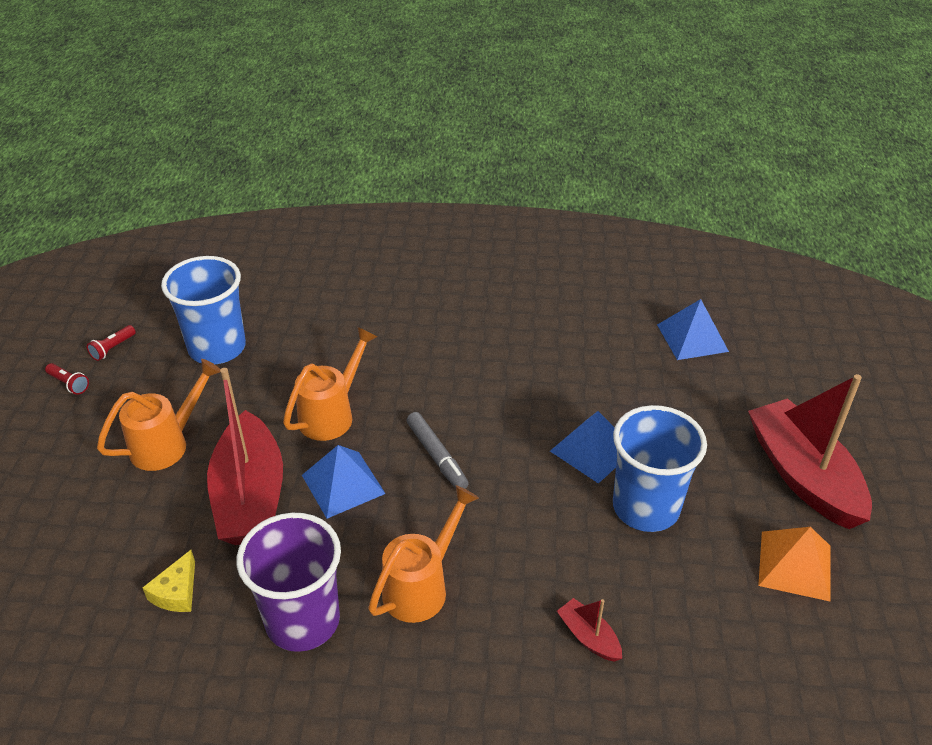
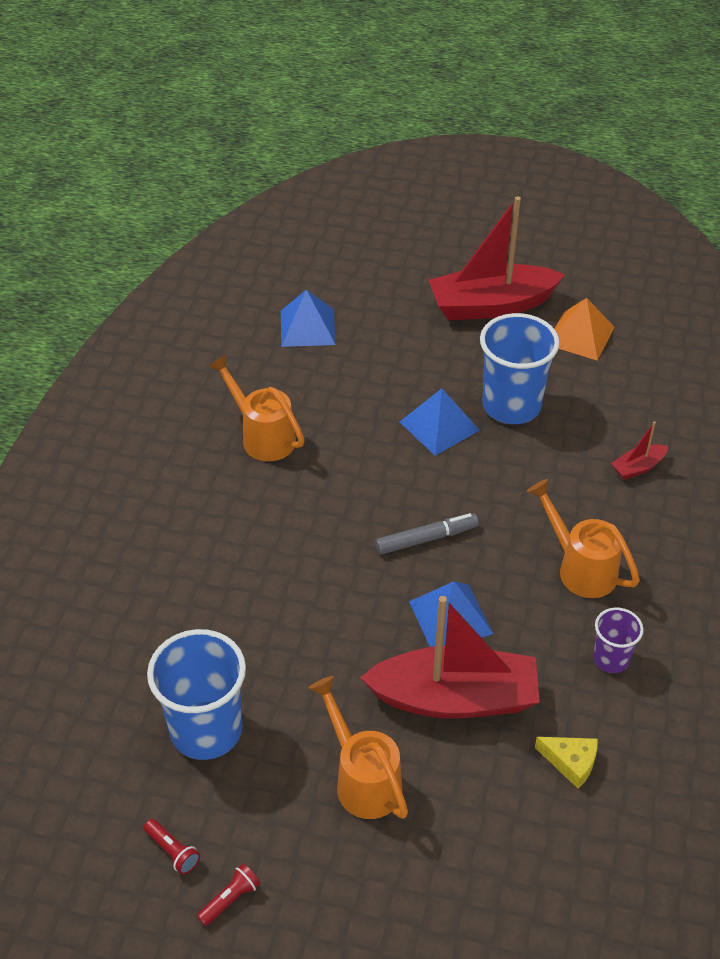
camera: 80 degrees left, 5 degrees up
(302, 621) = (611, 659): purple cup -> purple cup, size x0.53
(332, 414) = (348, 620): orange watering can -> orange watering can (262, 436)

